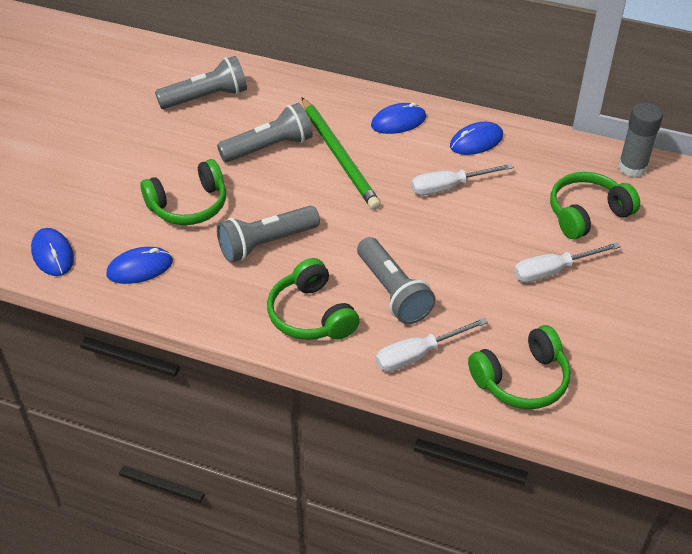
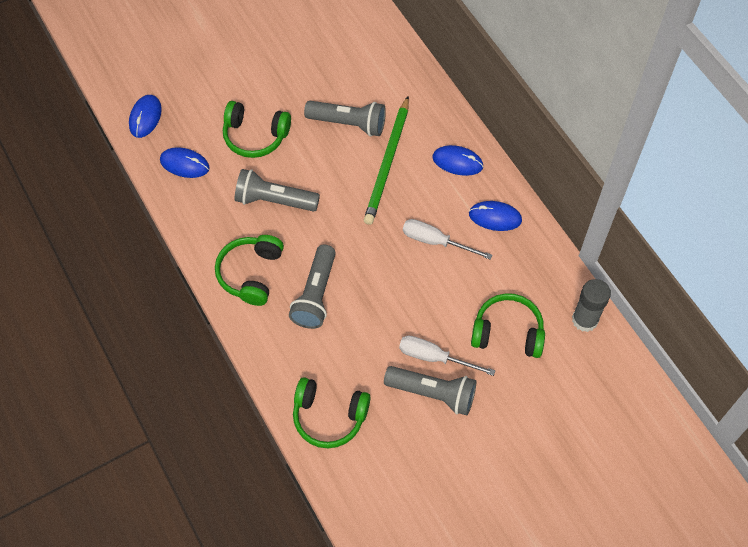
camera: 40 degrees right, 15 degrees up
(206, 97) = (347, 52): grey flashlight -> grey flashlight (433, 394)
(418, 354) = (285, 350): white screwdriver -> none

